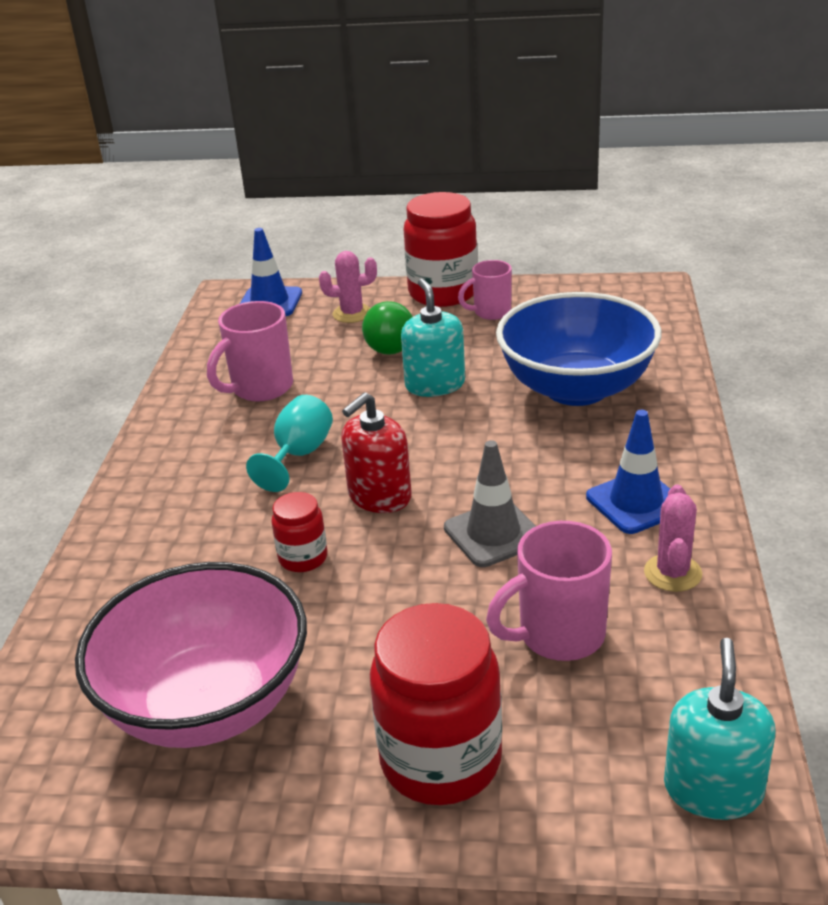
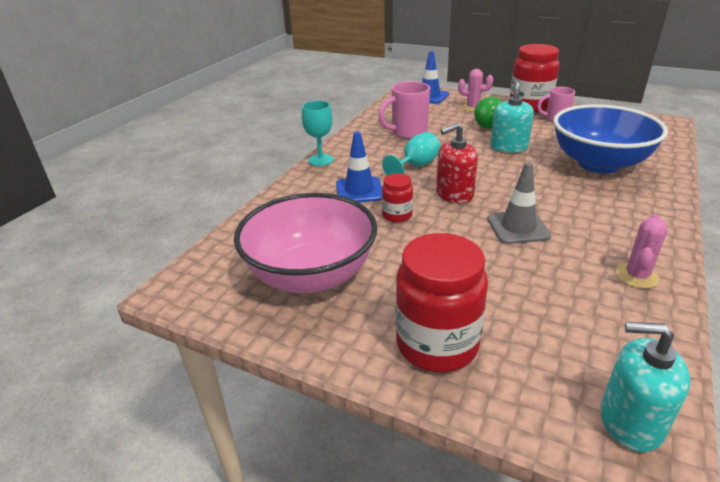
camera: 20 degrees right, 0 degrees up
(128, 479) = (320, 160): none -> turquoise goblet
(558, 636) = (542, 293): pink mug -> none
(636, 502) = (621, 230): blue traffic cone -> blue traffic cone (359, 190)
(713, 789) = (630, 421): turquoise soap dispenser -> turquoise soap dispenser turned 105 degrees counterclockwise

